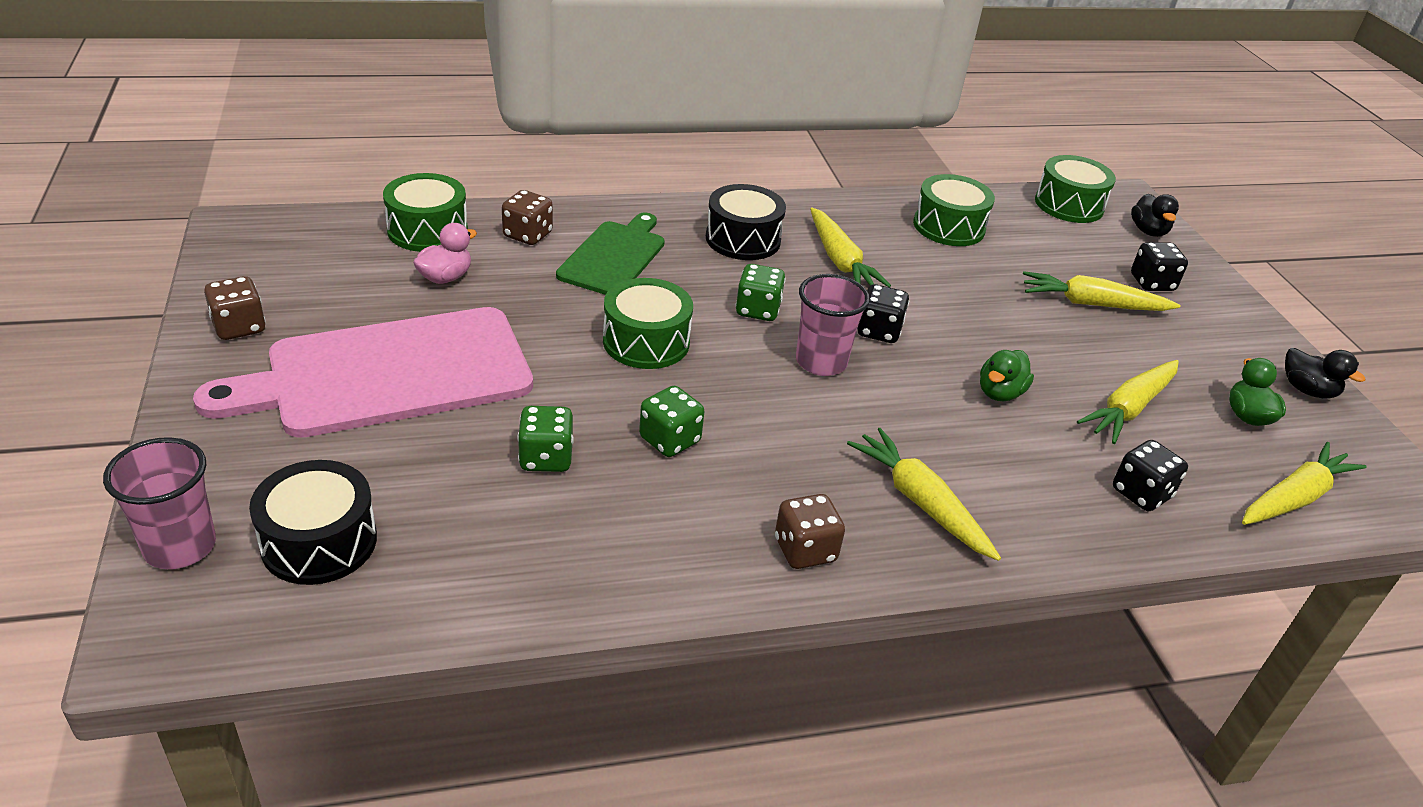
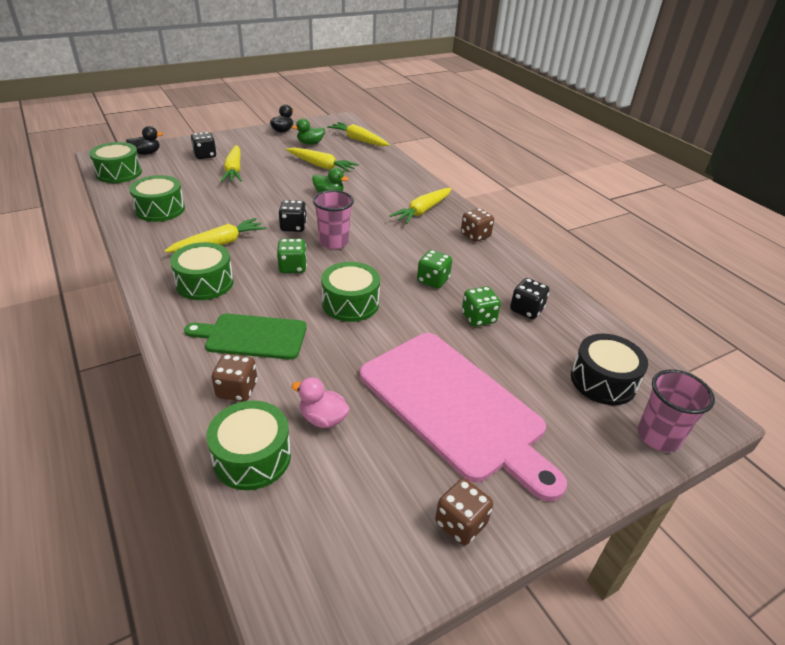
camera: 105 degrees left, 0 degrees up
(743, 239) = (205, 283): black drum -> green drum
(1141, 493) = (378, 166): black dice -> black dice (526, 310)

